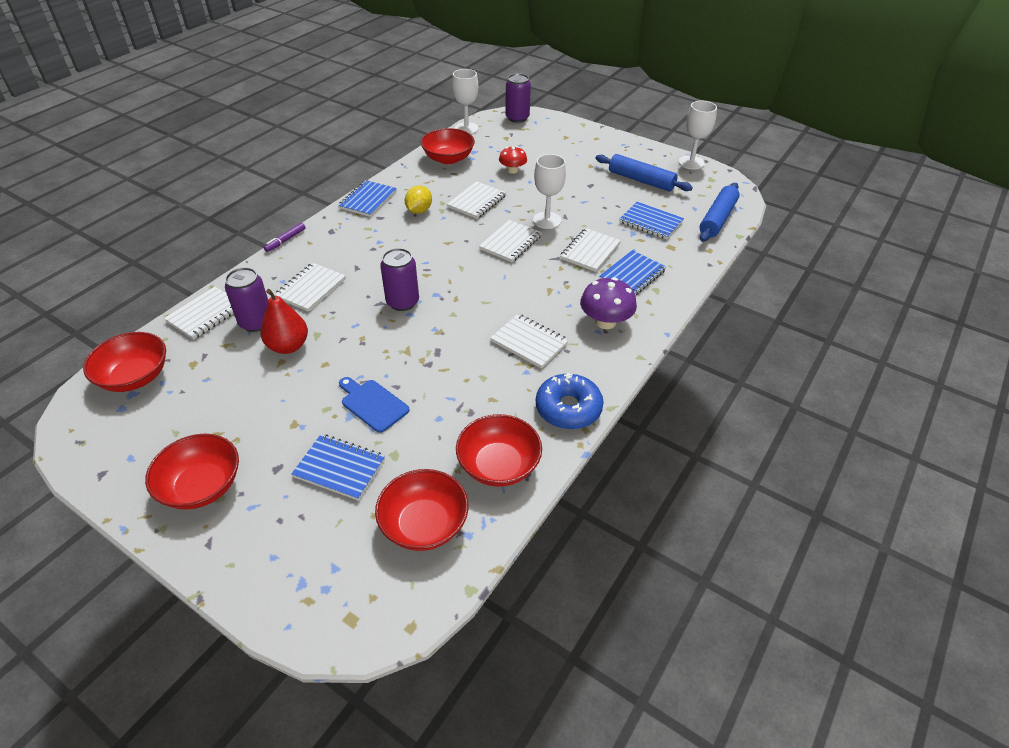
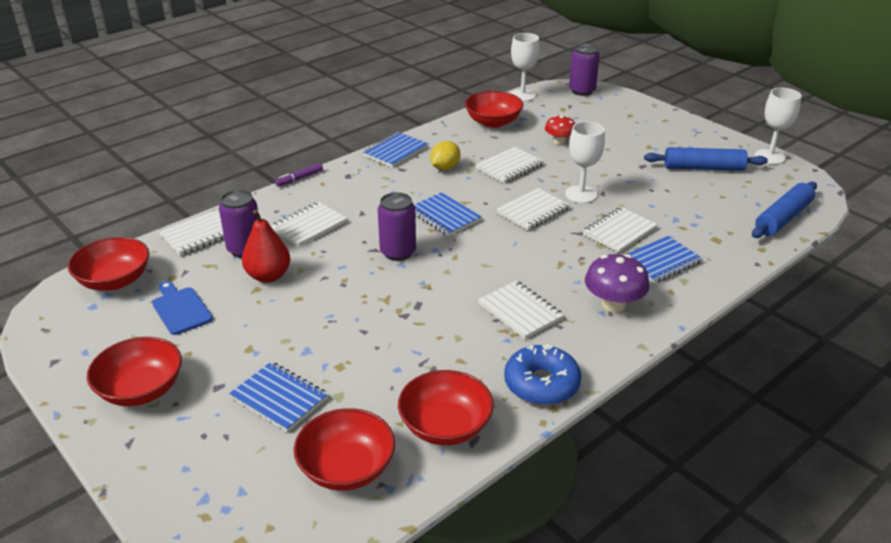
camera: 15 degrees right, 10 degrees down
(372, 404) = (333, 344): blue cutting board -> blue cutting board (180, 309)
(641, 180) = (703, 168): blue rolling pin -> blue rolling pin turned 45 degrees counterclockwise
(650, 222) = (700, 211): blue notebook -> blue notebook (444, 216)

